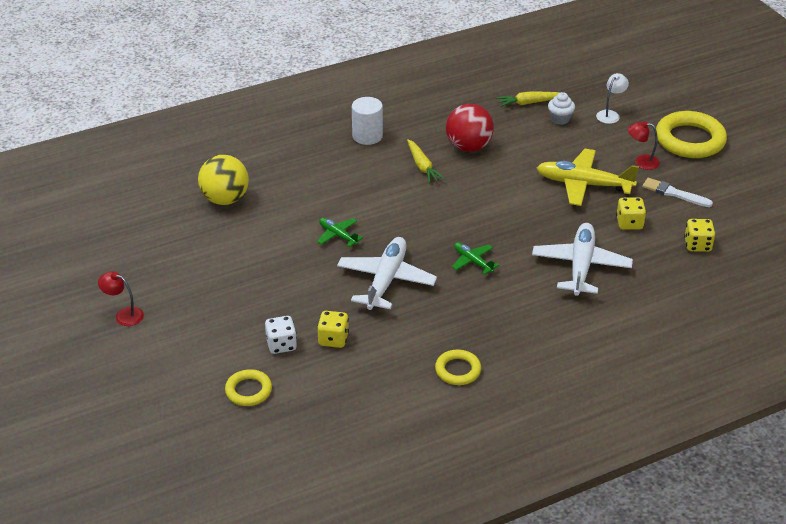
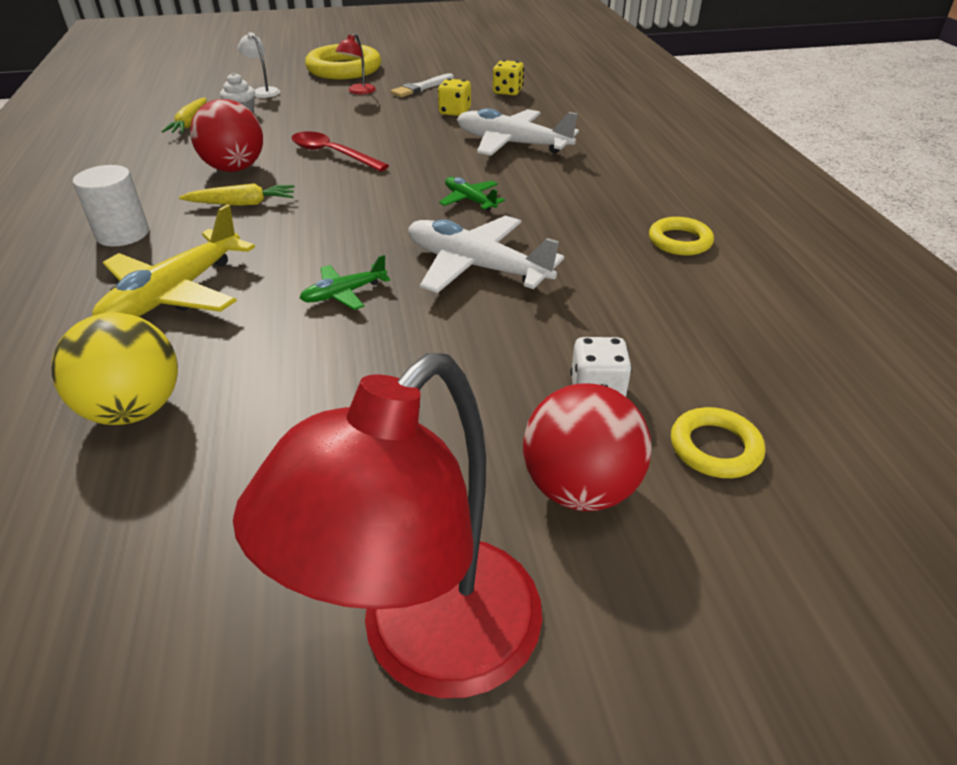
camera: 75 degrees left, 0 degrees up
(124, 315) = (427, 644): red lamp -> red lamp, size x2.47
(210, 346) = (580, 488): none -> red ball
(333, 339) = (595, 332): yellow dice -> none
(473, 261) = (470, 200): green plane -> green plane turned 75 degrees clockwise
(513, 182) = (332, 154): none -> red spoon
(583, 184) = (371, 121): yellow plane -> yellow plane (174, 294)

